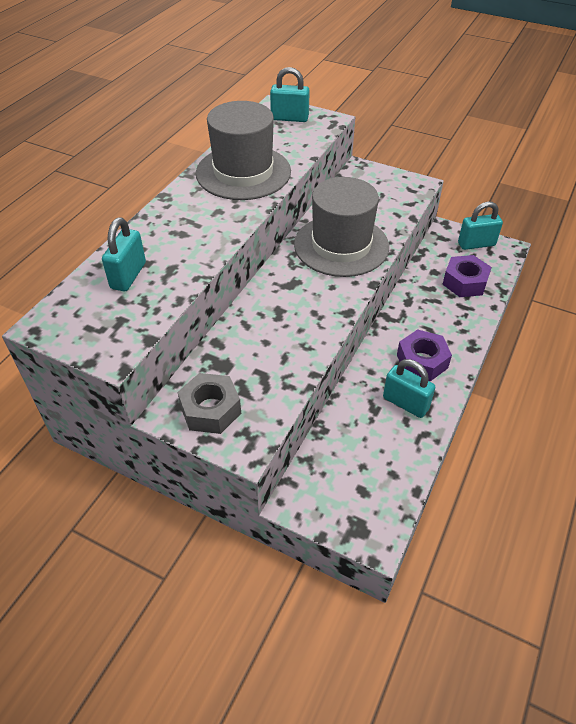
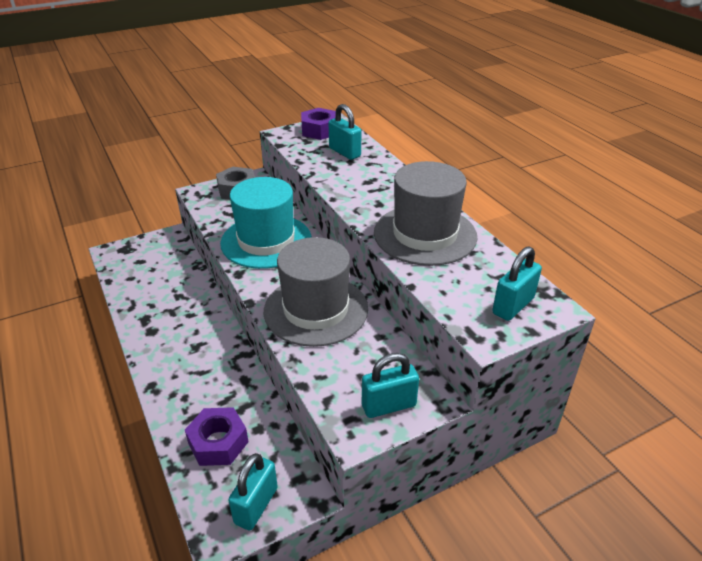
camera: 125 degrees right, 10 degrees down
(285, 323) = (266, 241): none -> turquoise hat
(405, 403) = (162, 312): turquoise padlock -> turquoise padlock (388, 405)
(422, 361) = (180, 345): purple nut -> purple nut (319, 130)

